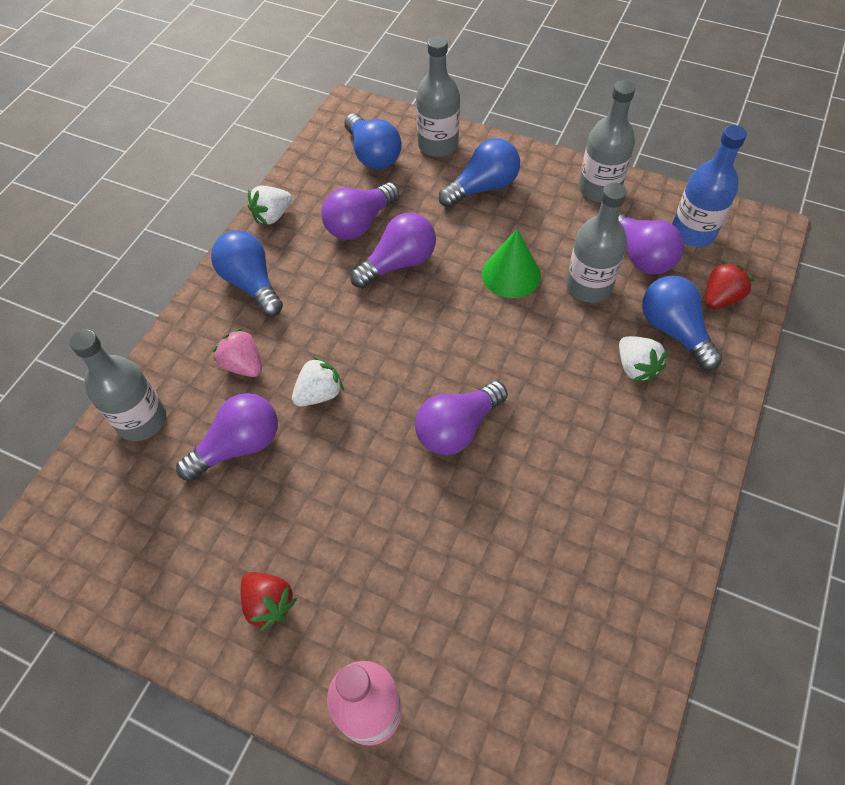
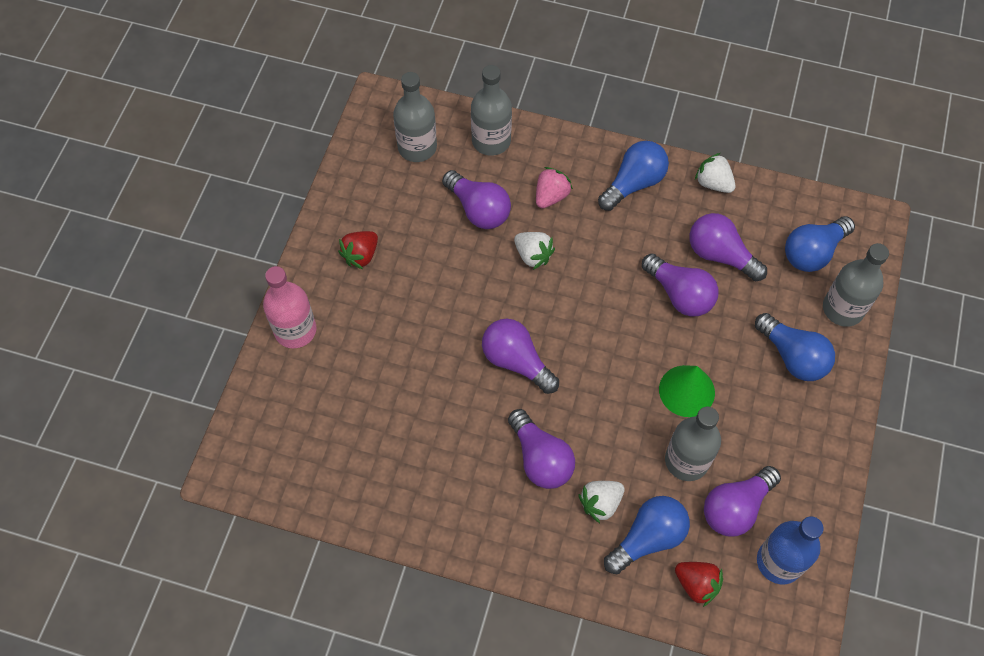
camera: 80 degrees right, 5 degrees up
(582, 418) = (540, 459): none -> purple light bulb
(599, 189) = (819, 468): grey bottle -> grey bottle (417, 147)

